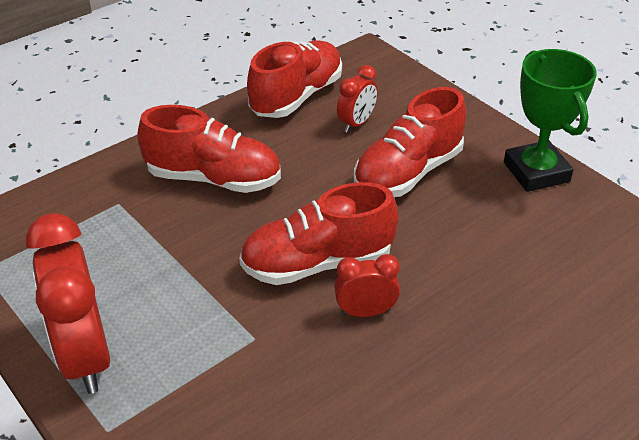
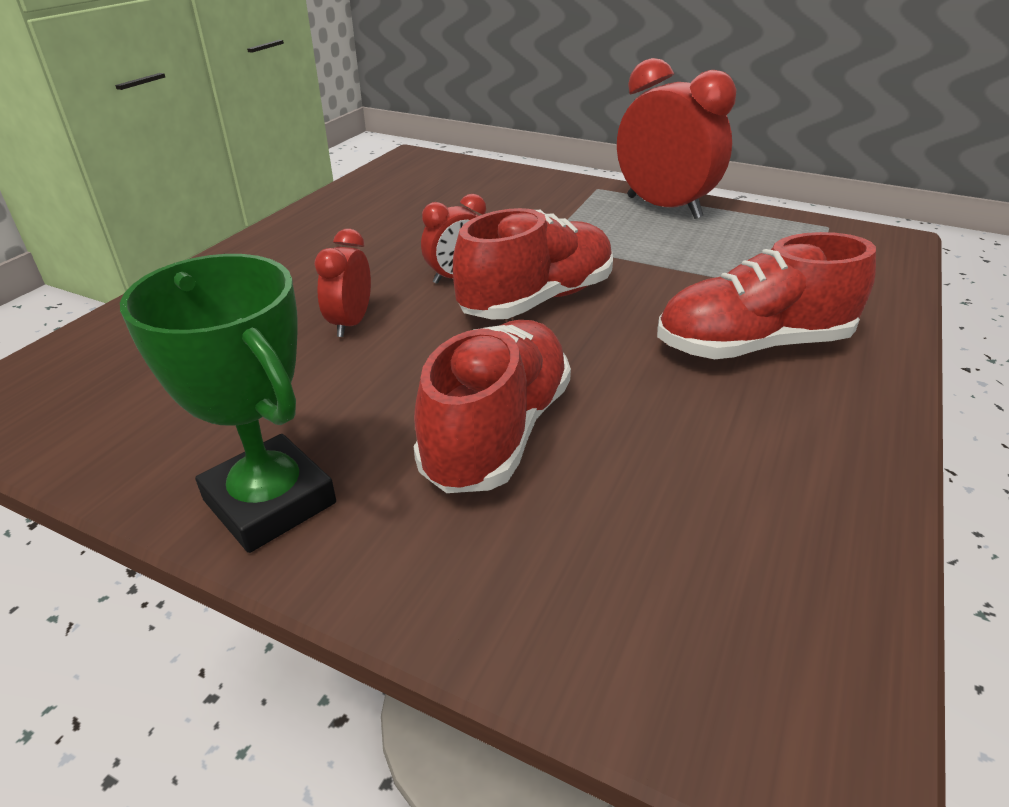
camera: 155 degrees right, 5 degrees down
(296, 97) = (817, 525): red shoe -> none
(356, 123) = (650, 499): red clock -> red clock (350, 323)

